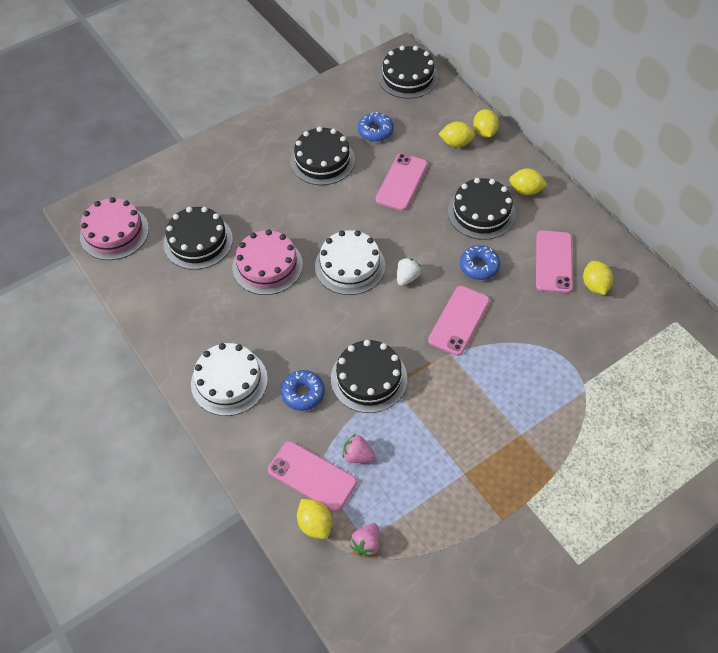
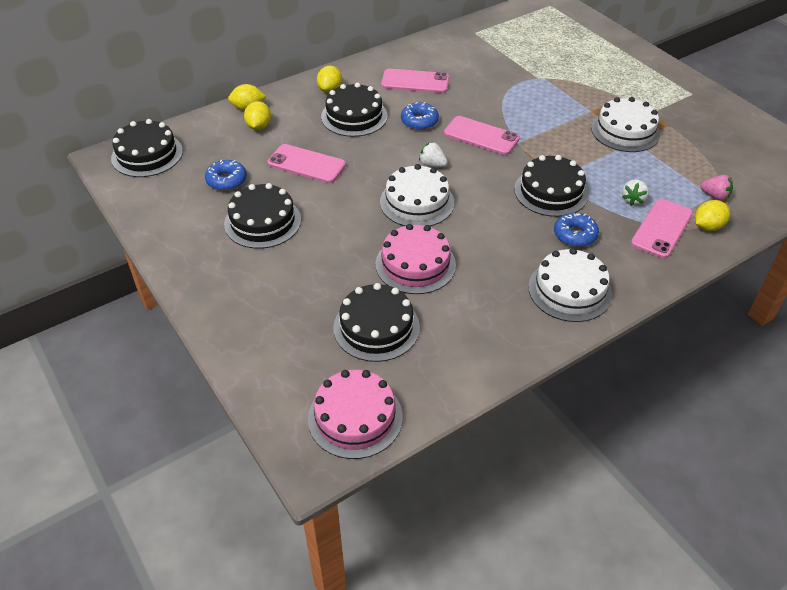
camera: 90 degrees left, 10 degrees down
(358, 455) = (633, 199): pink strawberry -> white strawberry
(484, 467) = (625, 131): none -> white cake
(594, 285) = (441, 64): yellow lemon -> none

